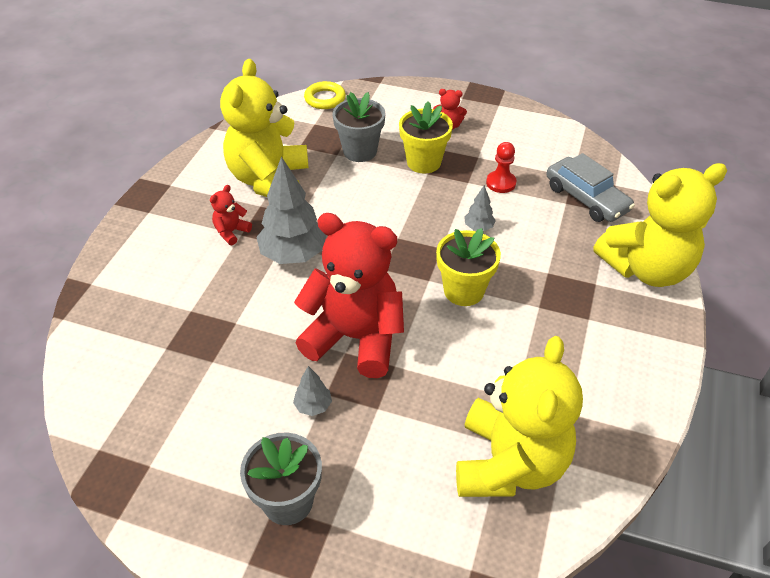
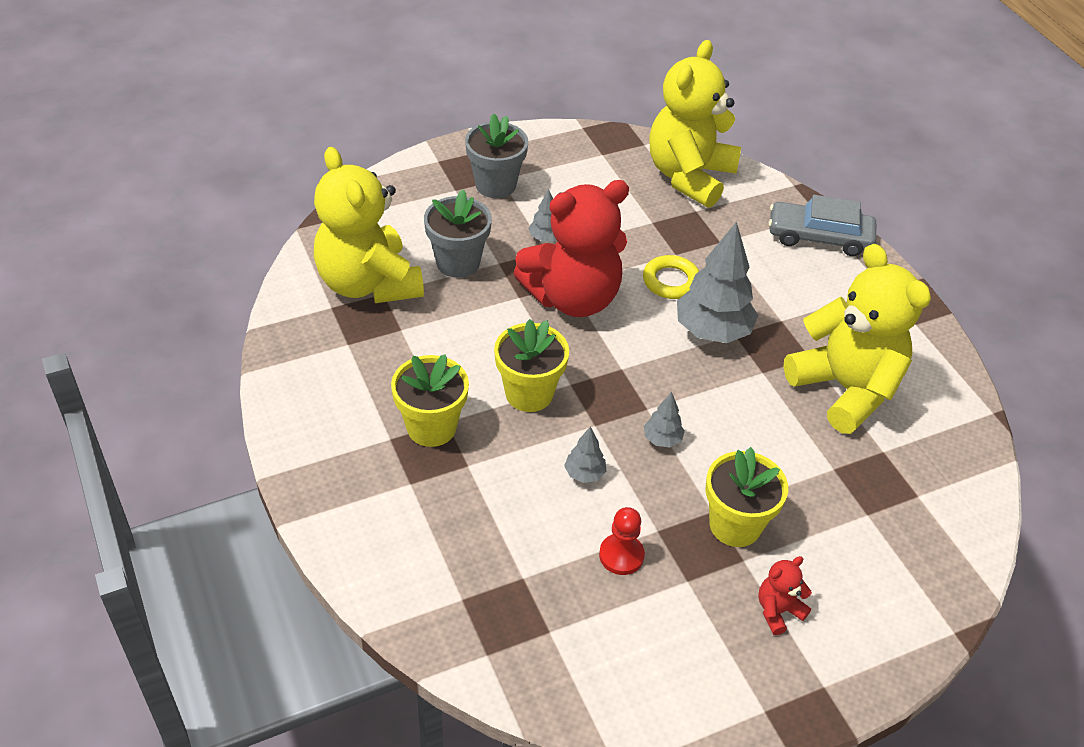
camera: 135 degrees right, 0 degrees up
(231, 232) = (792, 317): red teddy bear -> none
(325, 99) = (967, 546): yellow ring -> yellow ring (671, 281)
(360, 151) = (818, 490): grey flower pot -> grey flower pot (458, 262)
(410, 217) = (662, 439): none -> grey tree
(553, 309) = (431, 427): none -> yellow flower pot
(586, 198) = (505, 602): grey car -> grey car (819, 237)
(646, 269) = (368, 538): yellow teddy bear -> yellow teddy bear (689, 176)

